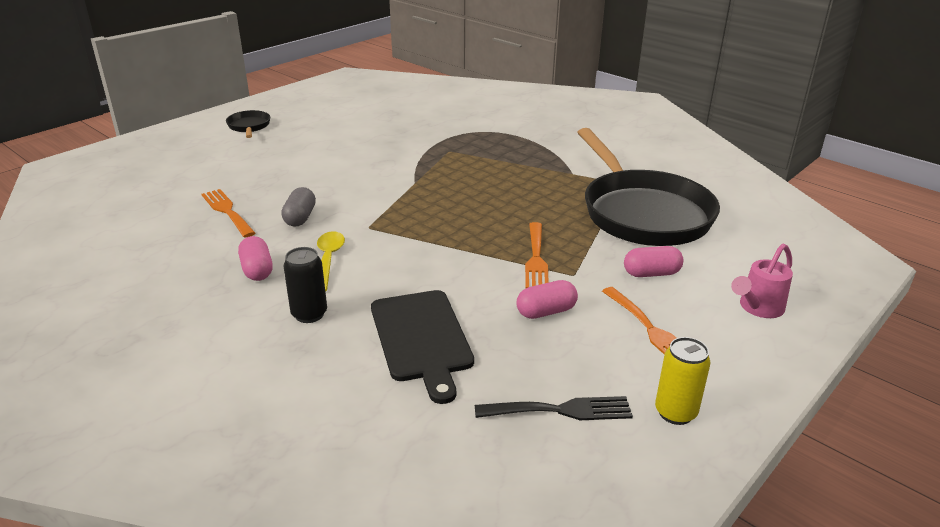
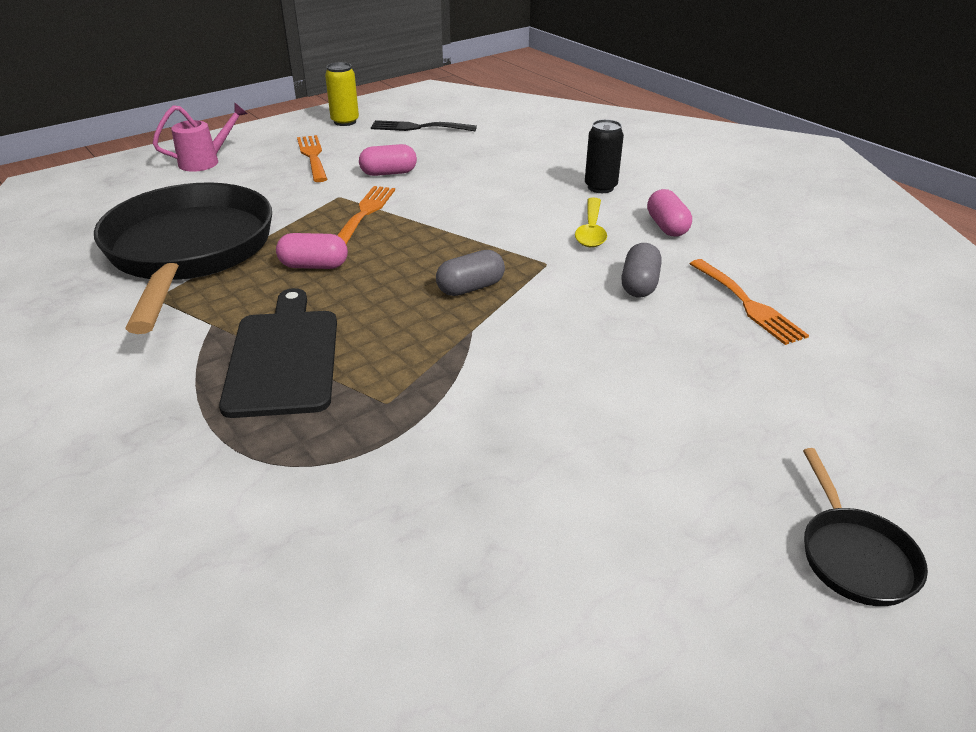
camera: 170 degrees left, 5 degrees up
(421, 338) = (503, 165): black cutting board -> black cutting board (284, 357)
(422, 206) = (470, 288): none -> grey capsule
(651, 273) = (262, 191): pink capsule -> pink capsule (314, 266)

